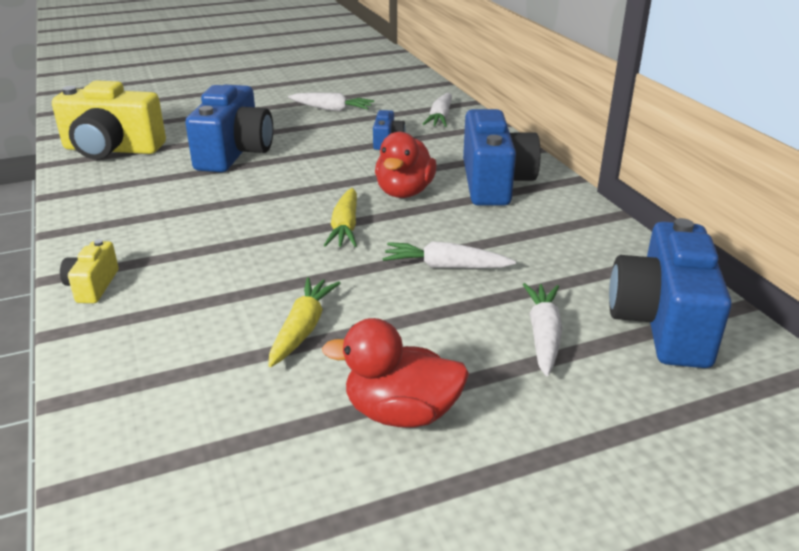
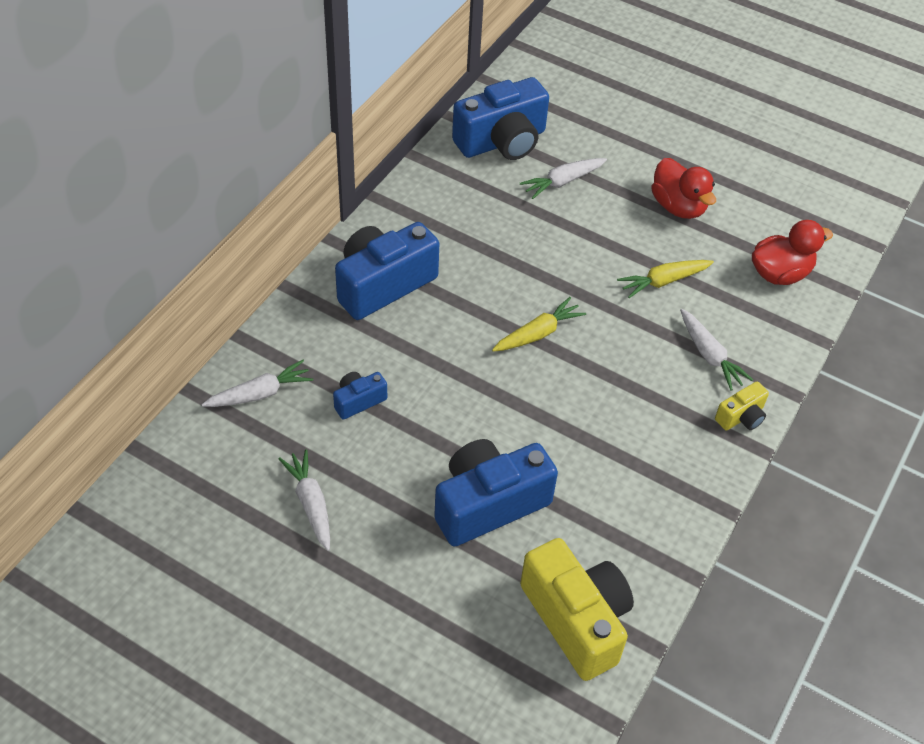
camera: 130 degrees left, 20 degrees up
(404, 192) = (451, 330): red duck -> red duck (780, 273)
(446, 266) = (535, 253): white carrot -> white carrot (709, 355)

